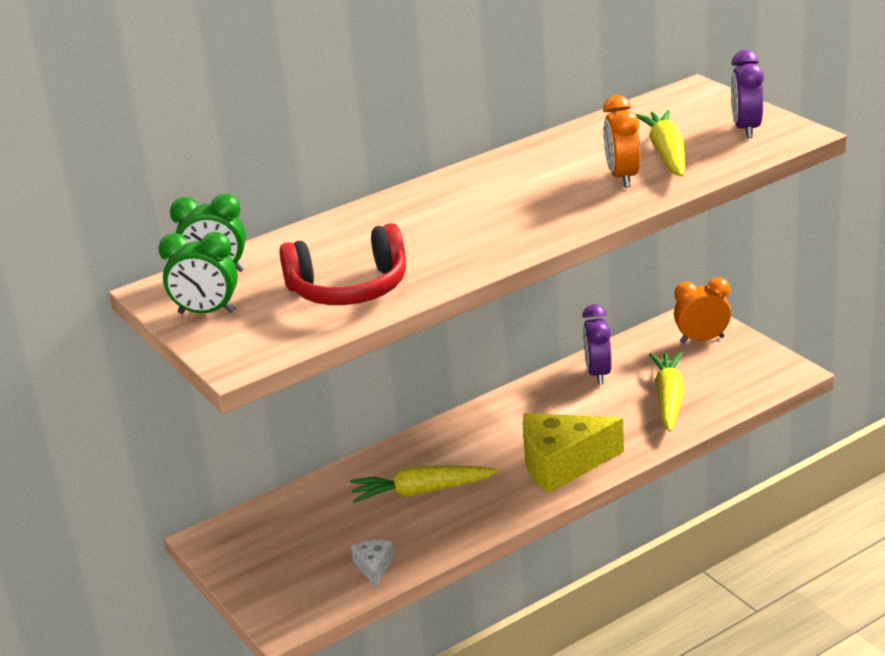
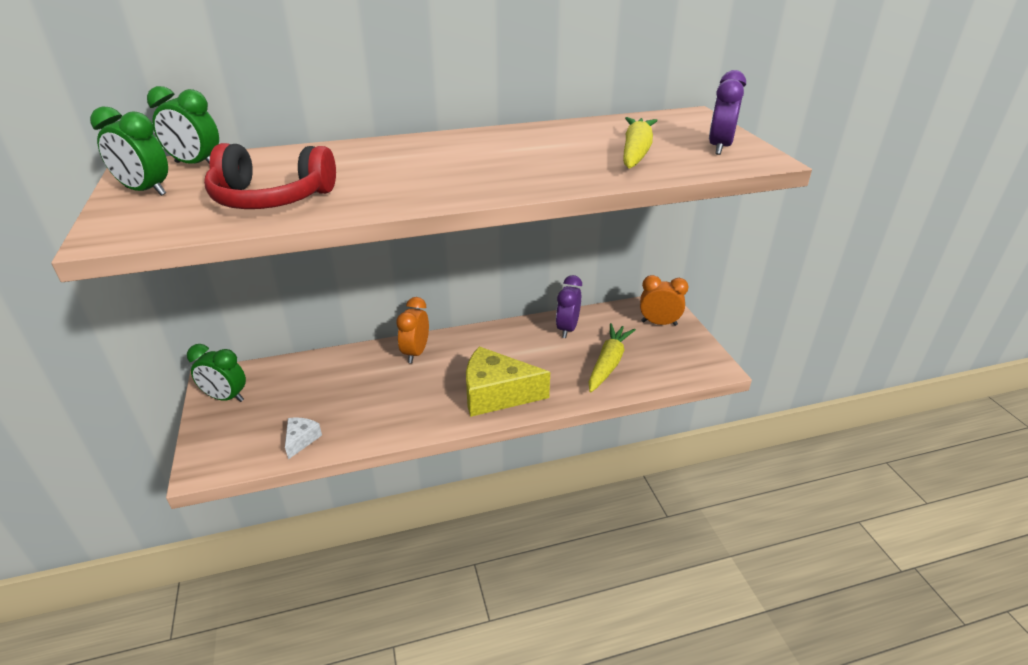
camera: 15 degrees right, 5 degrees up
(242, 553) = (226, 397): none -> green clock
(421, 492) = (381, 386): yellow carrot -> none
(622, 177) = (583, 162): orange clock -> orange clock (416, 353)

